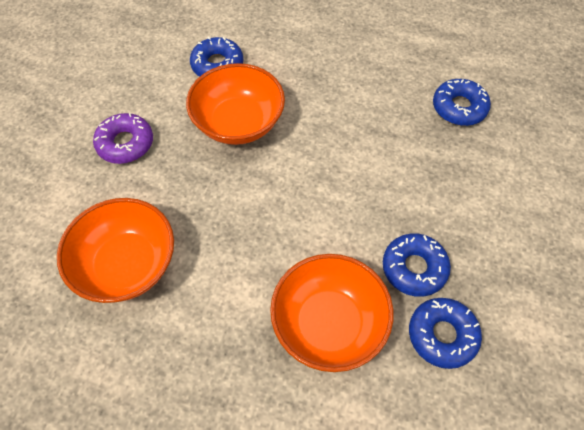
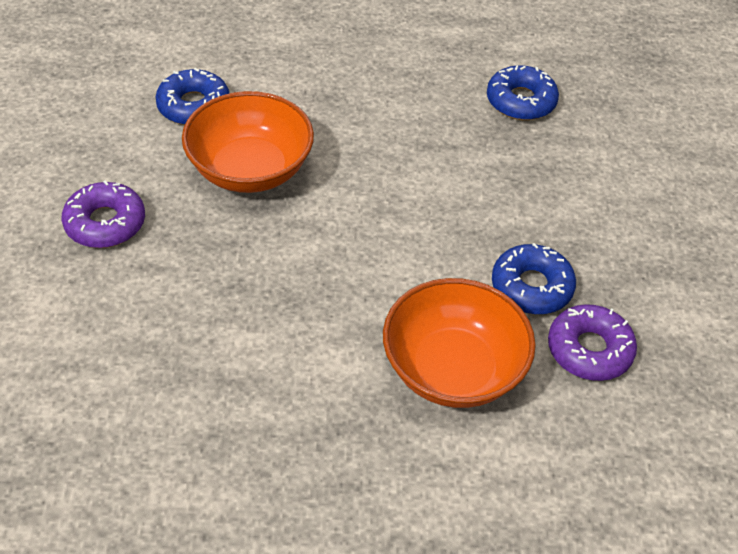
camera: 20 degrees left, 10 degrees down
(127, 265) = (168, 364): orange bowl -> none
(442, 335) = (589, 350): blue donut -> purple donut

